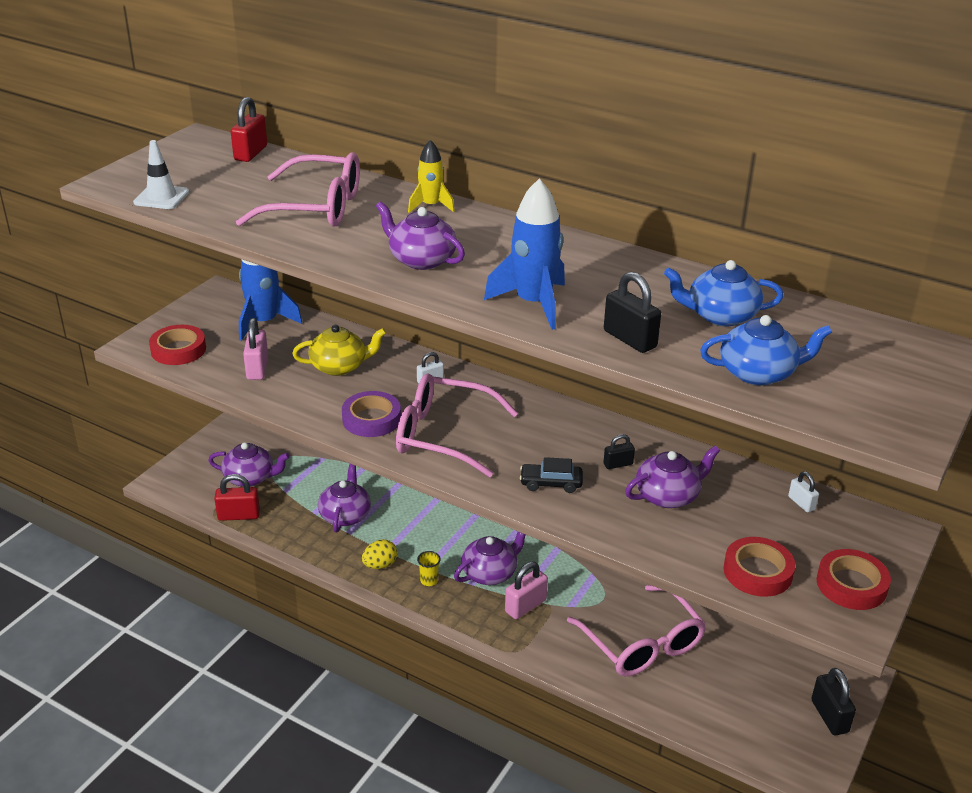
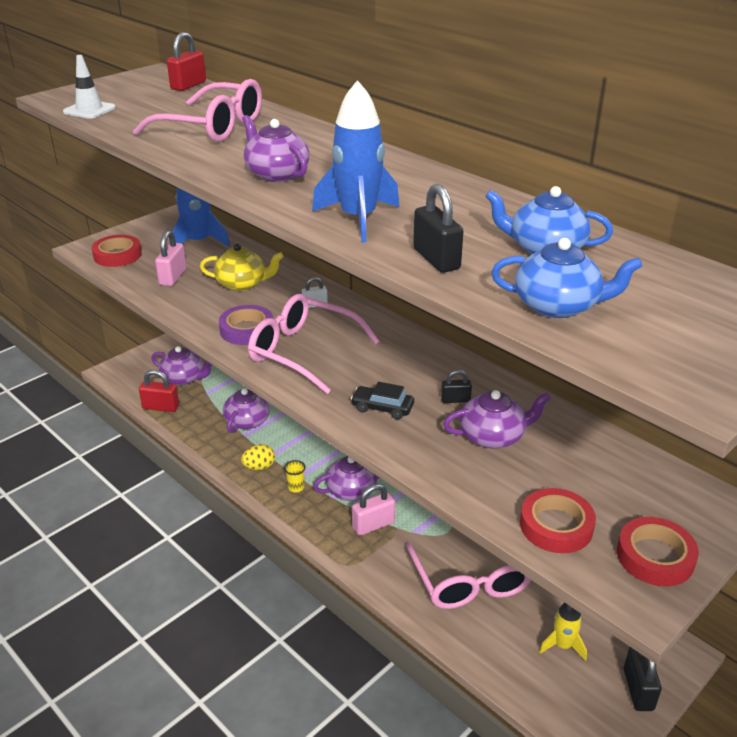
camera: 15 degrees right, 0 degrees up
(431, 206) = (315, 134): yellow rocket -> yellow rocket (562, 645)
(801, 503) = (630, 464): white padlock -> none

